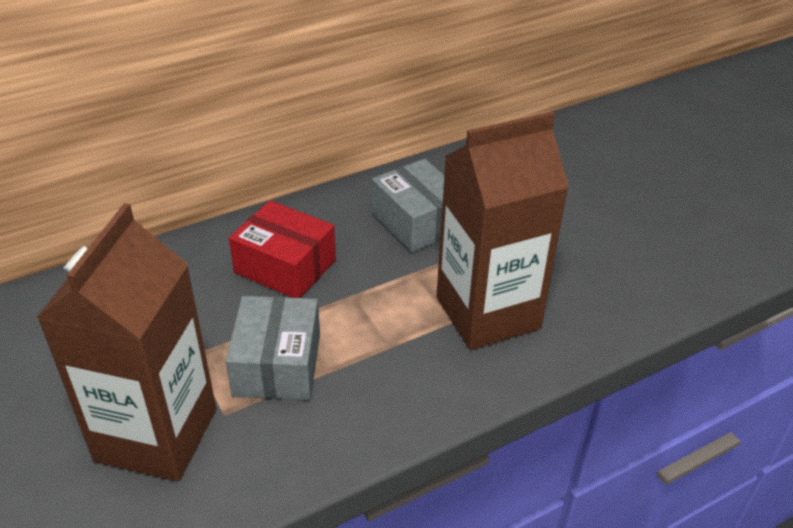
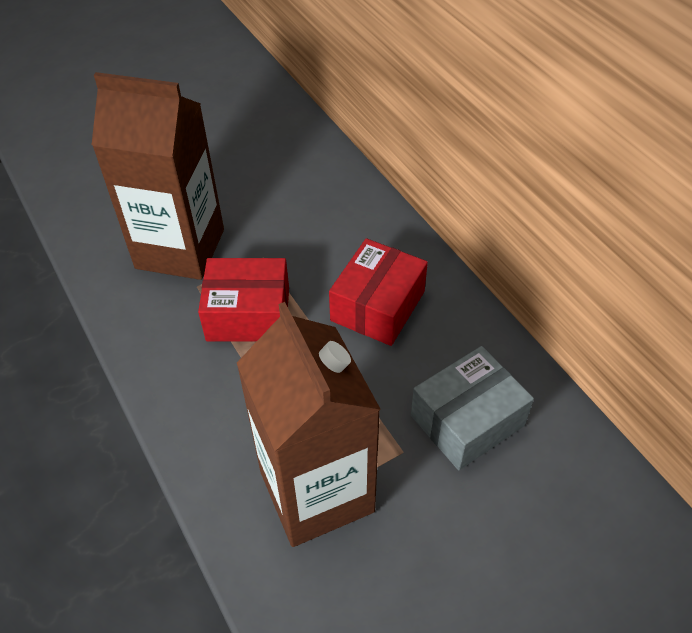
camera: 90 degrees right, 10 degrees up
(277, 364) = (248, 314): grey box -> red box

